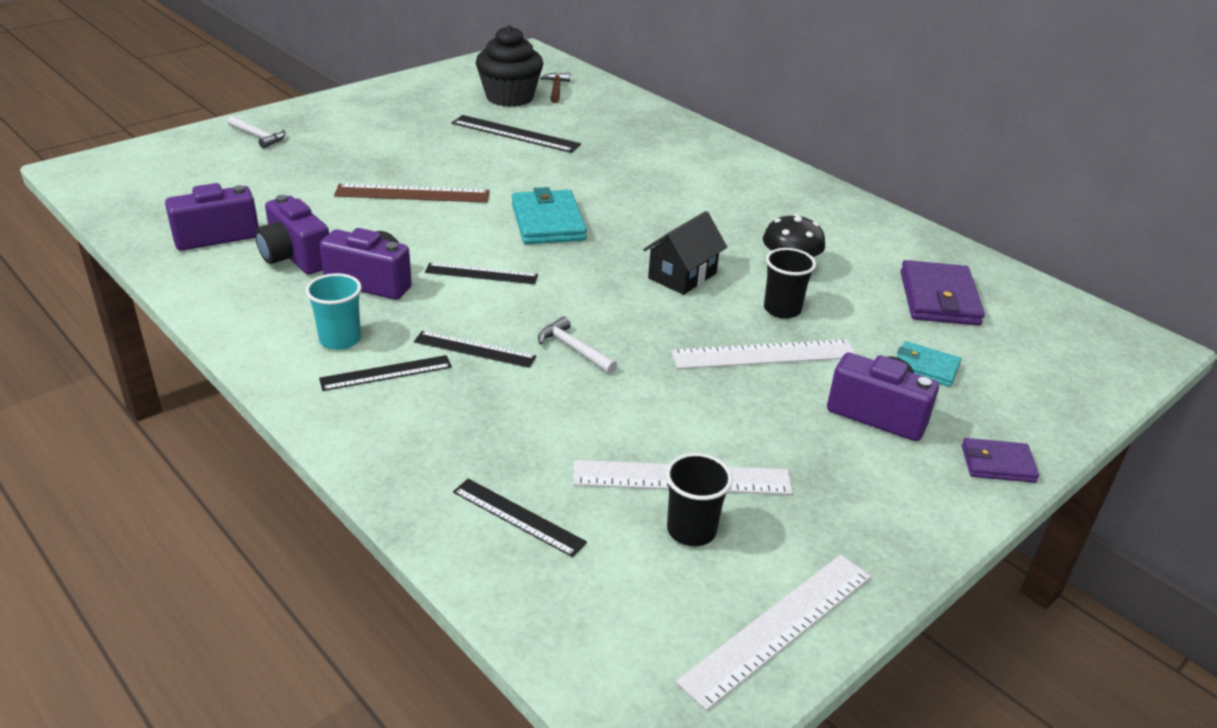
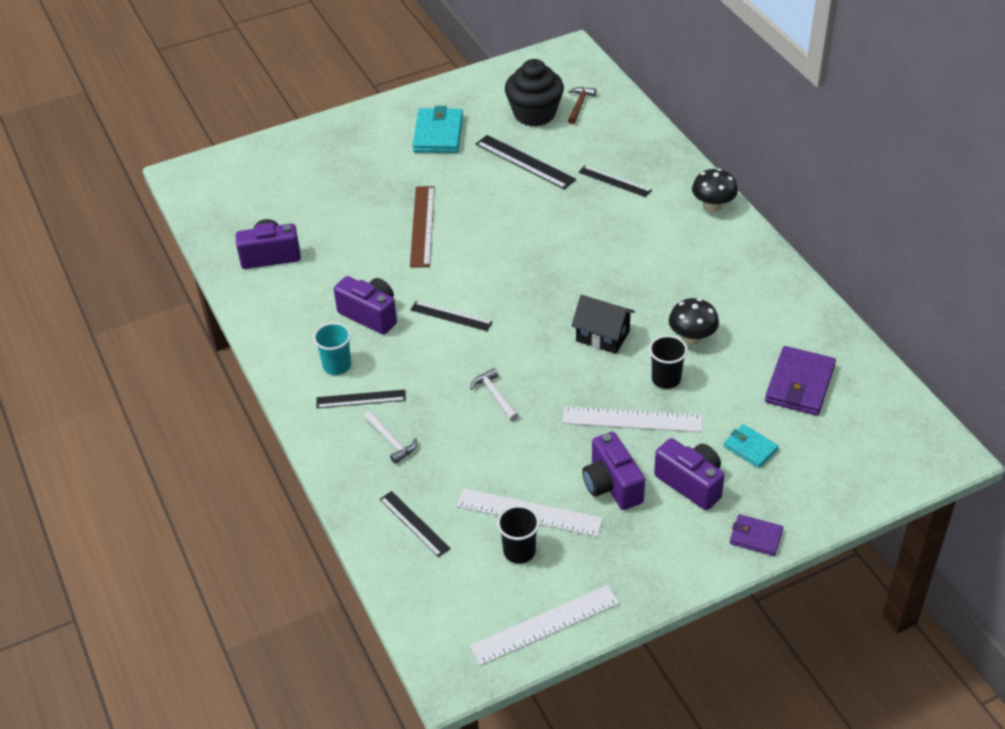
camera: 20 degrees right, 10 degrees up
(258, 136) = (318, 148): white hammer -> white hammer (391, 441)
(295, 257) = (322, 284): purple camera -> purple camera (612, 485)
(412, 194) = (422, 226): brown ruler -> brown ruler turned 75 degrees clockwise
(474, 349) = (425, 387): black ruler -> black ruler (614, 181)
(548, 222) = (518, 268): turquoise wallet -> turquoise wallet (438, 134)
(682, 276) = (602, 336): black house -> black house turned 60 degrees clockwise
(743, 156) = (713, 206): none -> black mushroom

